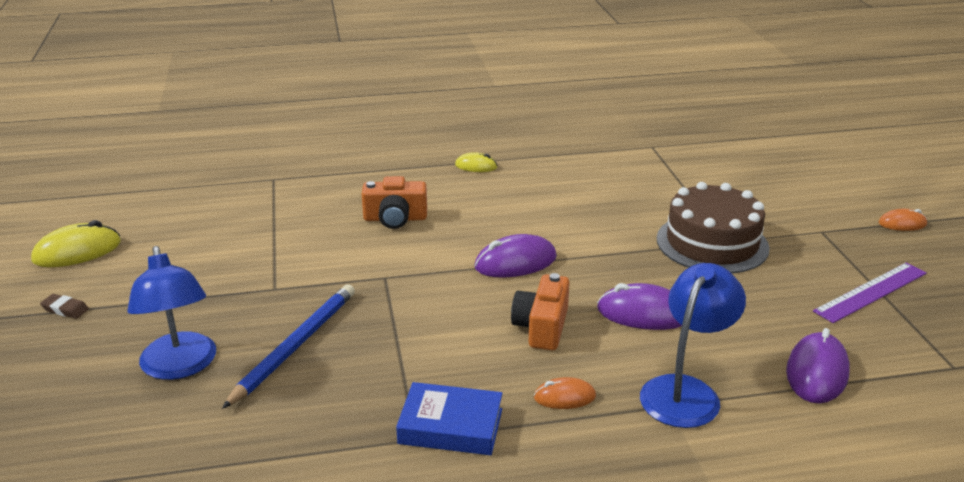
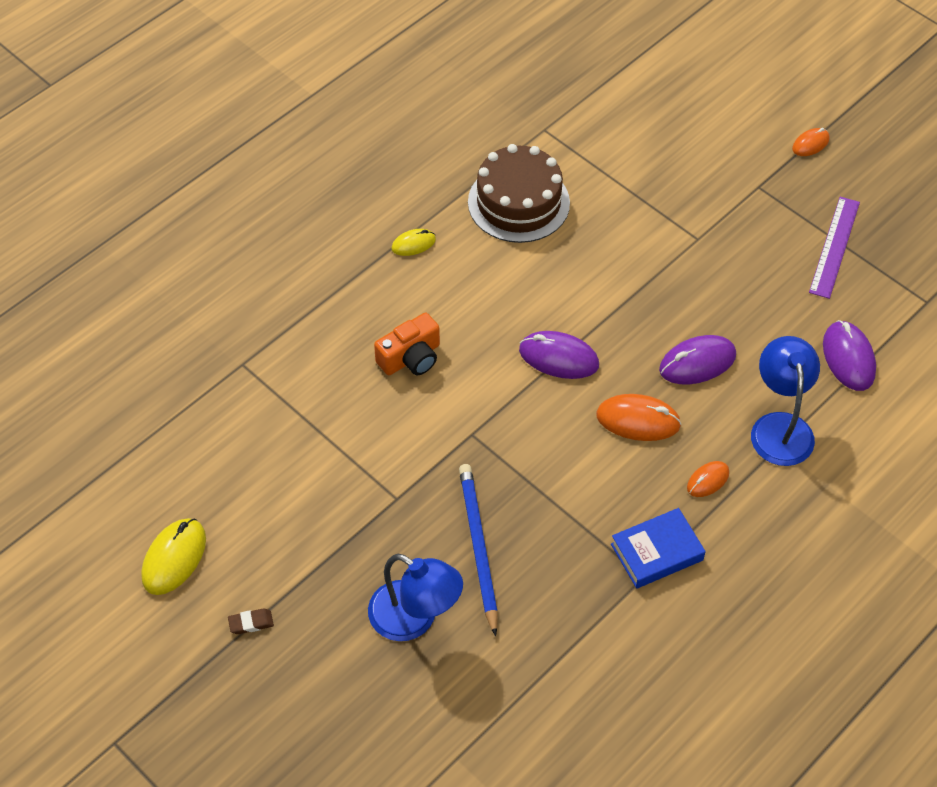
camera: 35 degrees left, 25 degrees up
(515, 262) = (558, 358): purple mouse -> purple mouse turned 75 degrees clockwise
(542, 327) = (638, 420): orange camera -> orange mouse
(712, 243) = (688, 248): brown cake -> brown cake (518, 202)

